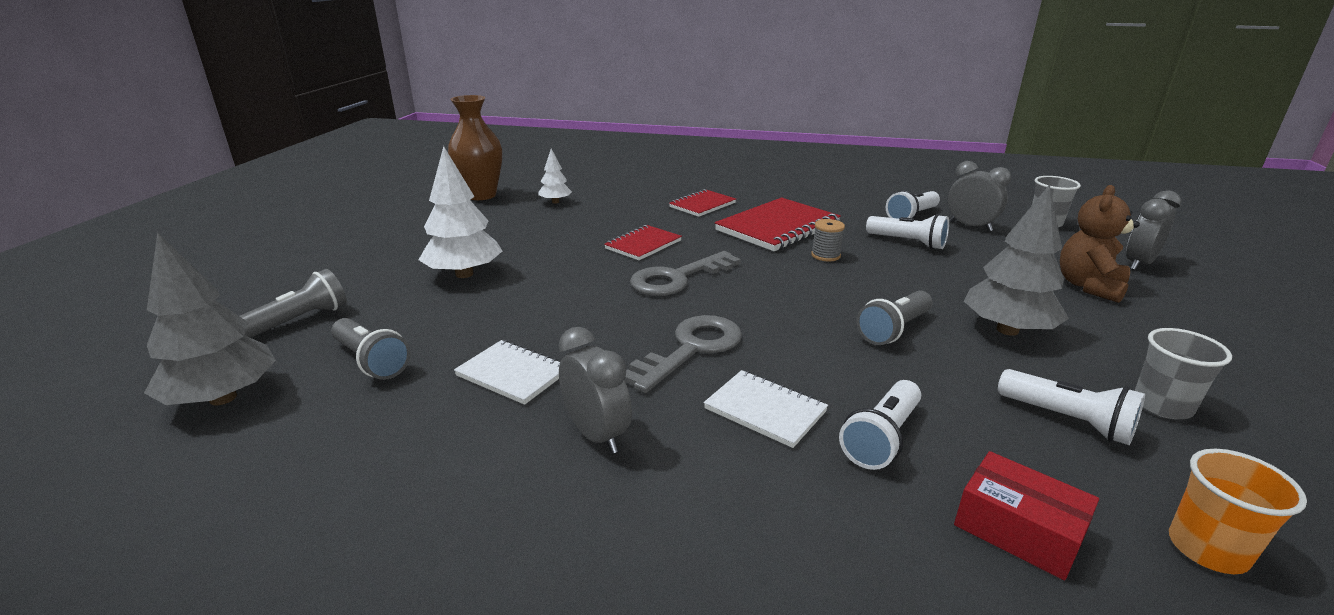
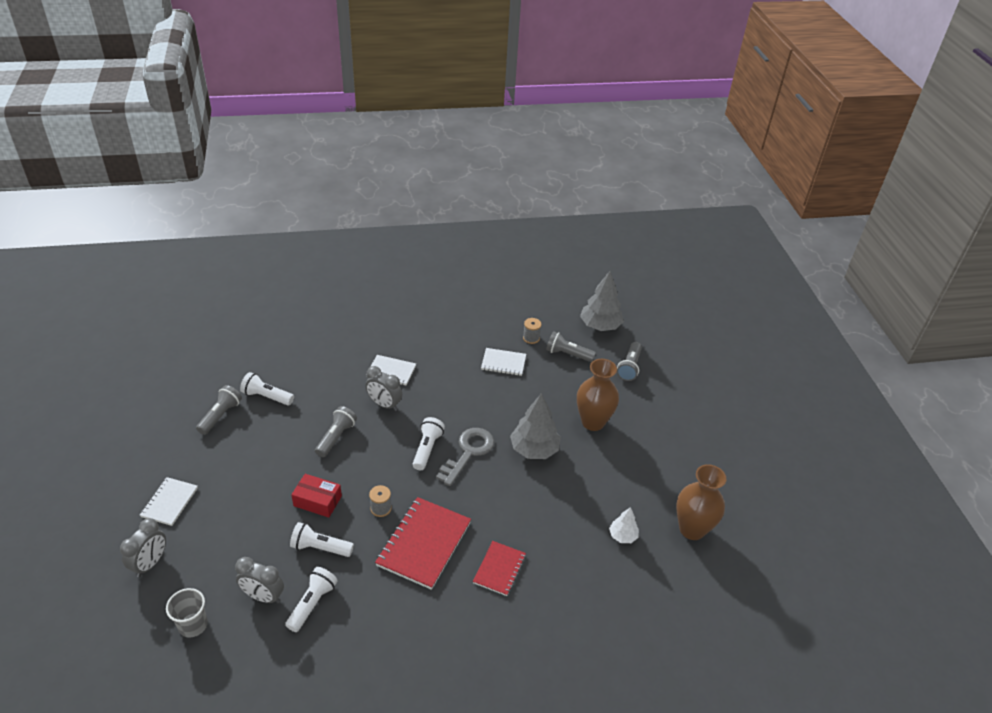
camera: 155 degrees right, 15 degrees up
(400, 408) = (531, 338): none -> grey spool
(464, 274) = (593, 422): white tree -> brown vase
(596, 435) = (450, 345): grey clock -> grey clock (384, 404)
(643, 245) = (511, 486): red notebook -> none
(691, 349) = (434, 396): grey key -> none
(882, 438) = (344, 370): white flashlight -> white flashlight (427, 449)
(1007, 330) = (274, 453): grey tree -> grey tree (534, 449)
(1018, 530) = (301, 347): red box -> red box (317, 501)
(1089, 286) = (205, 517): brown teddy bear -> none
(1162, 405) = (220, 416): grey cup -> grey flashlight
(1163, 308) = (169, 502): none -> white notebook
(1207, 549) = (243, 355): orange cup -> none

